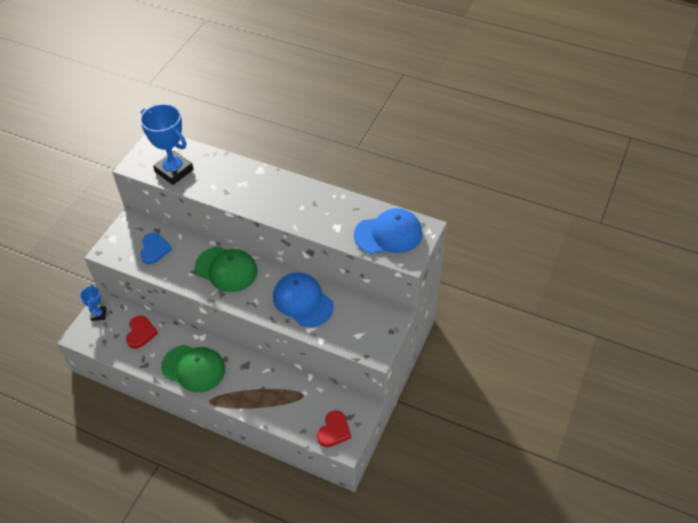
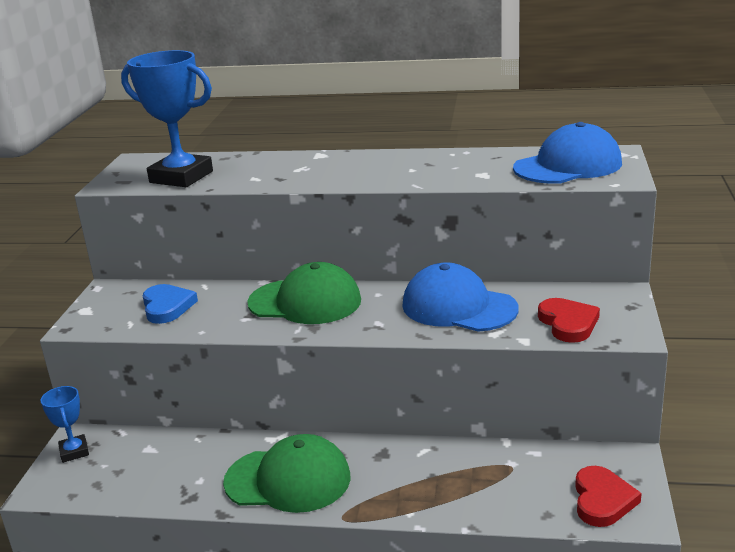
camera: 15 degrees left, 25 degrees down
(141, 333) = (165, 457): red heart -> red heart (568, 323)

